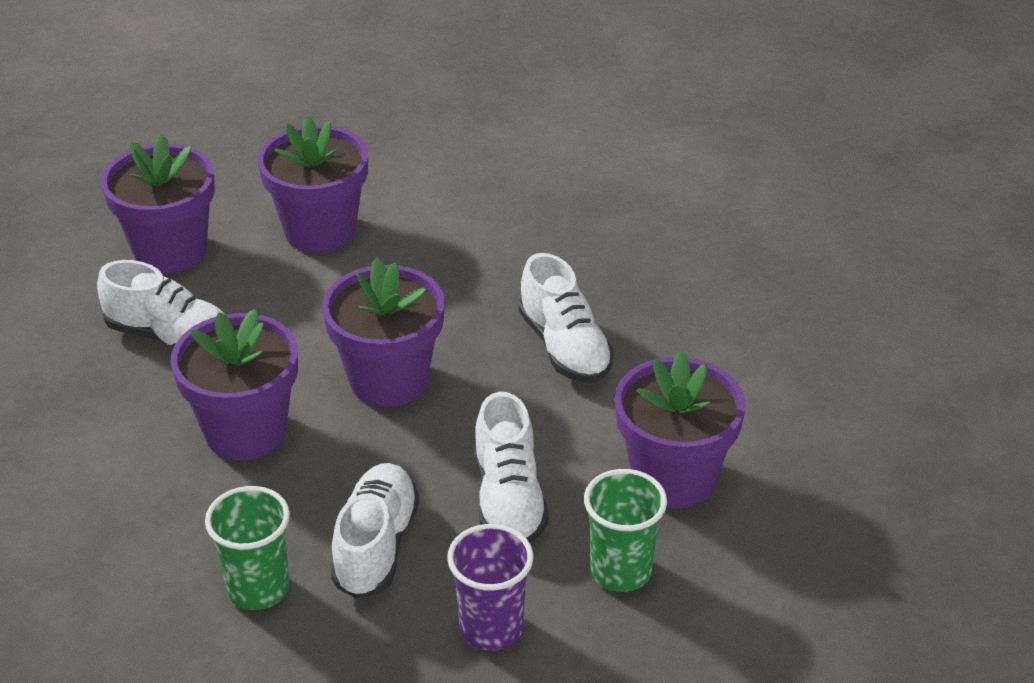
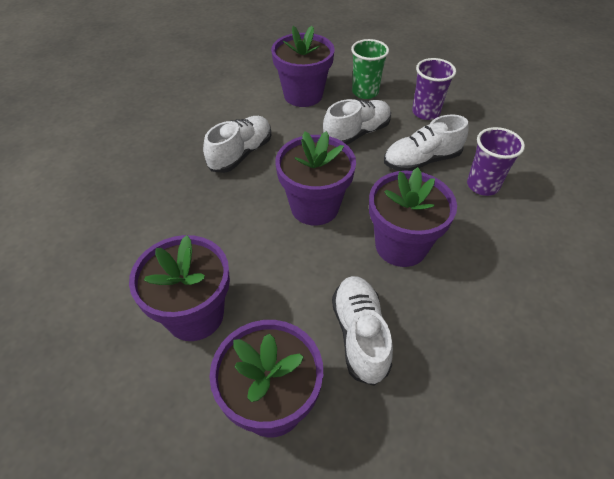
camera: 120 degrees left, 10 degrees up
(258, 589) = (482, 185): green cup -> purple cup

